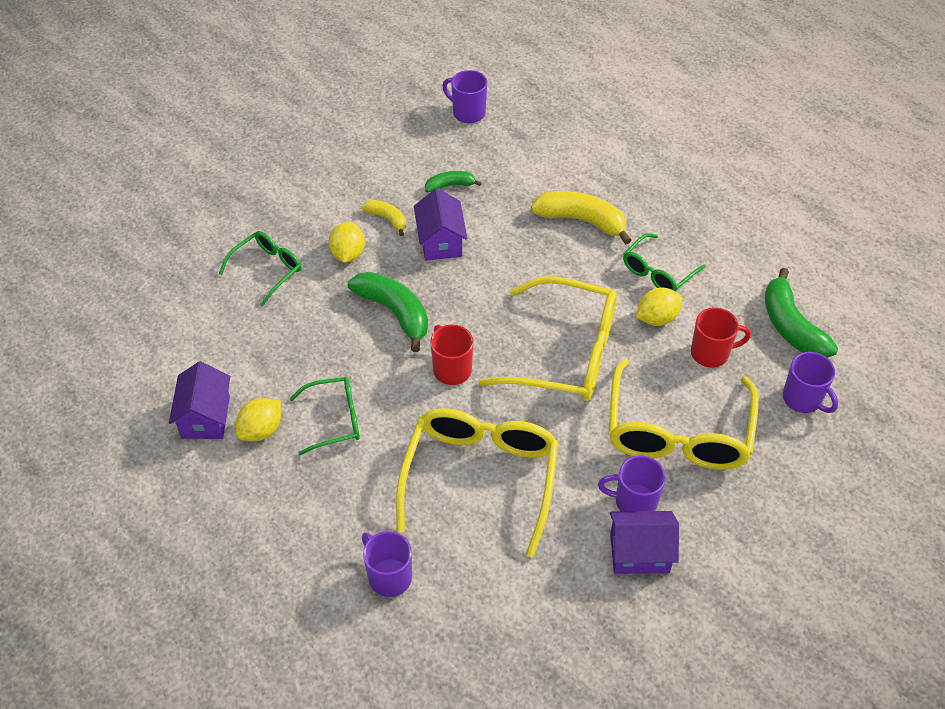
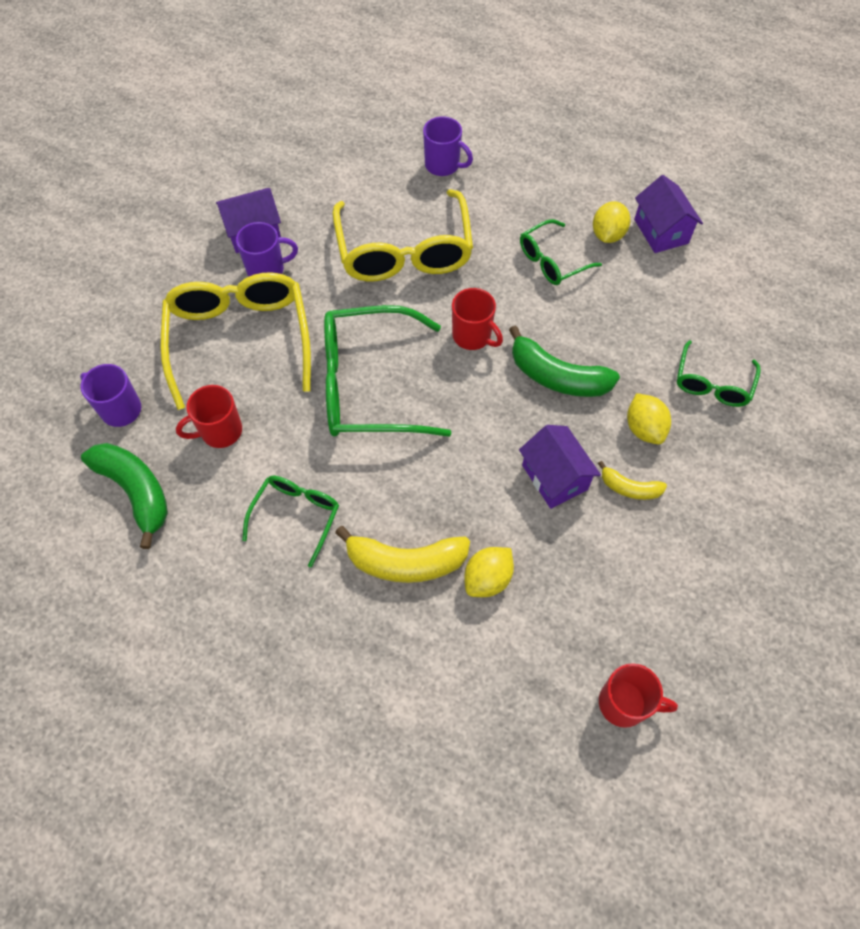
camera: 160 degrees right, 10 degrees up
(450, 185) = (584, 563): green banana -> none
(468, 113) = (624, 703): purple mug -> red mug
(566, 353) = (368, 385): yellow glasses -> green glasses
(657, 318) = (285, 455): yellow lemon -> yellow lemon (487, 579)

